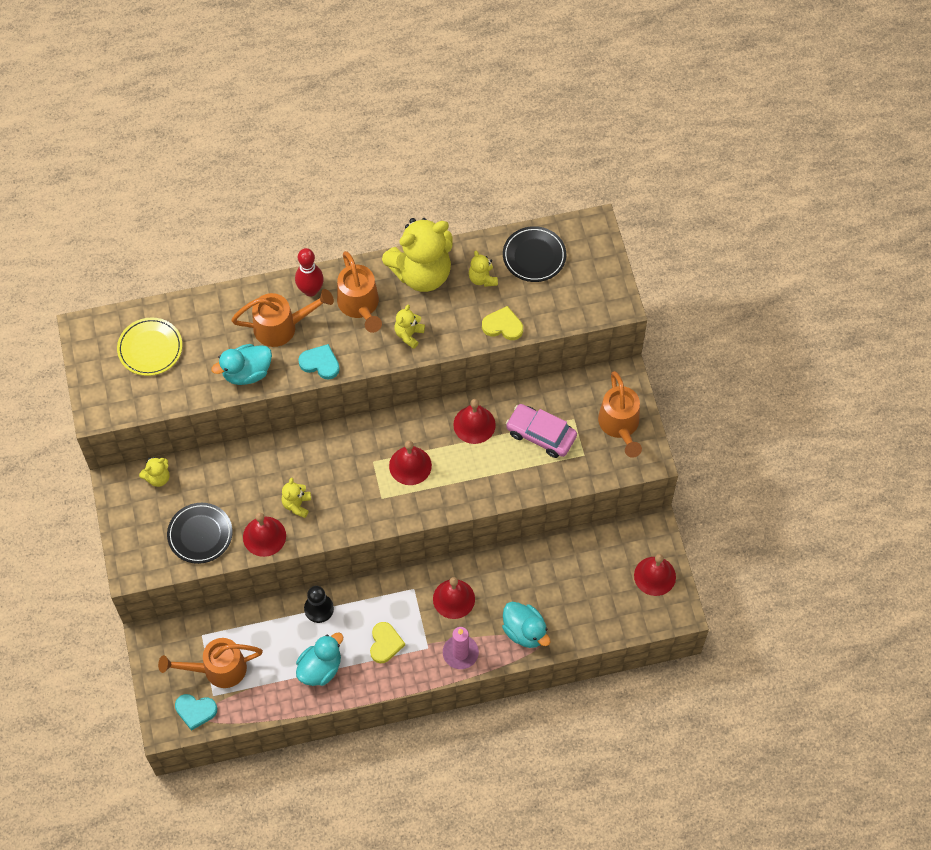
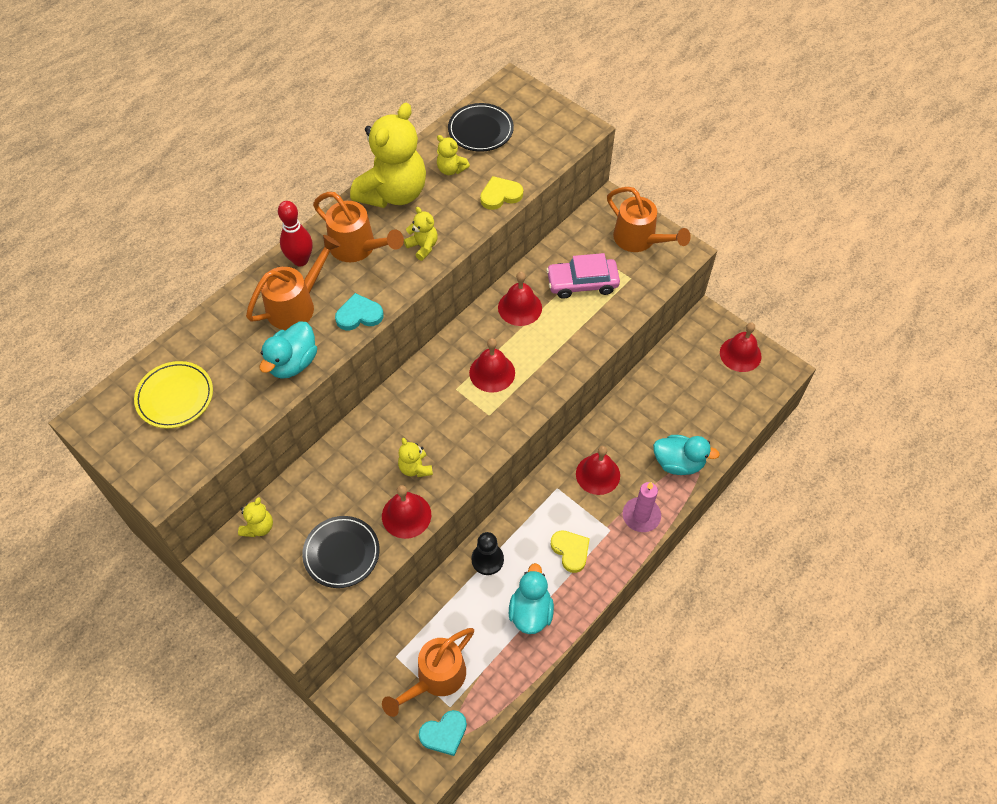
camera: 35 degrees left, 5 degrees down
(409, 334) = (423, 246): yellow teddy bear -> yellow teddy bear turned 150 degrees clockwise

